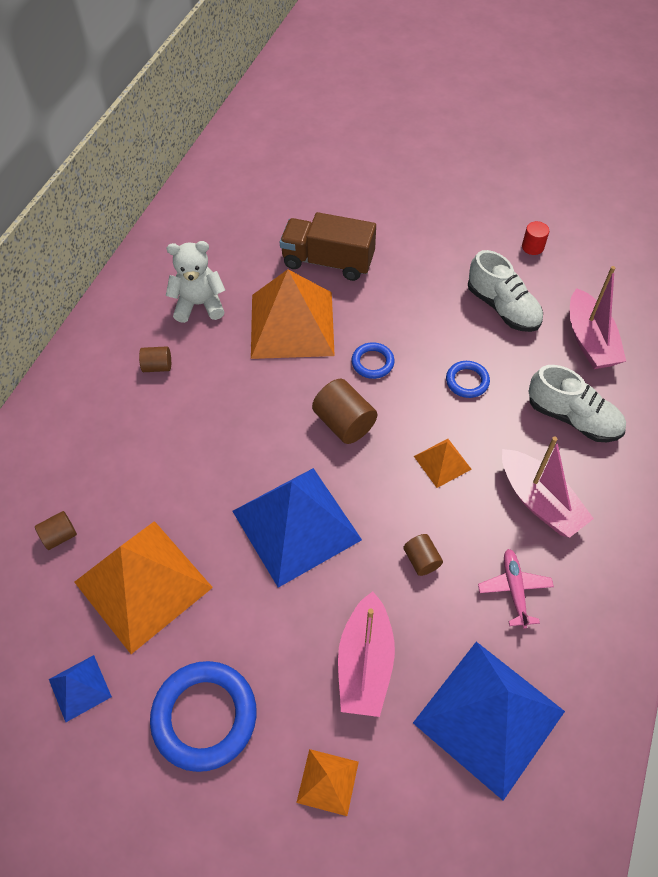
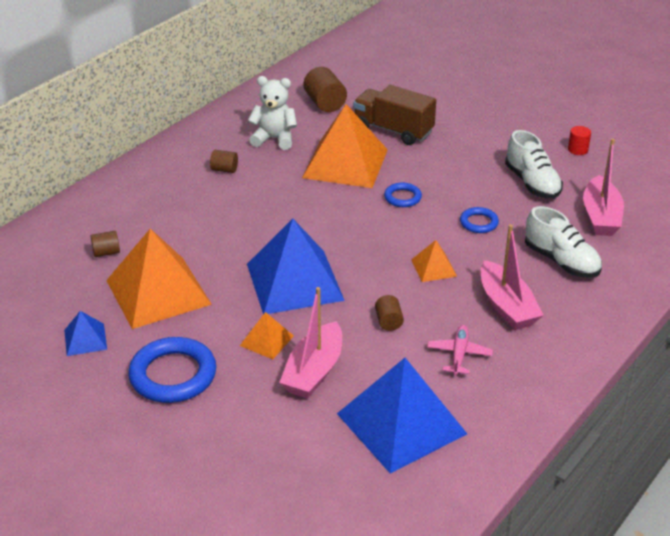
camera: 15 degrees right, 20 degrees down
(328, 781) = (253, 431): orange pyramid -> orange pyramid (266, 340)
(344, 423) = (362, 229): brown cylinder -> brown cylinder (325, 103)

